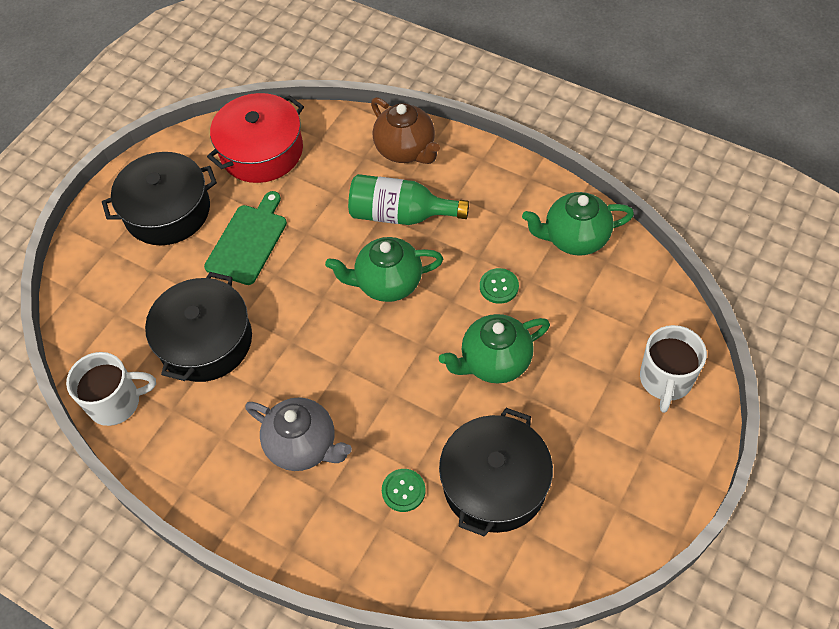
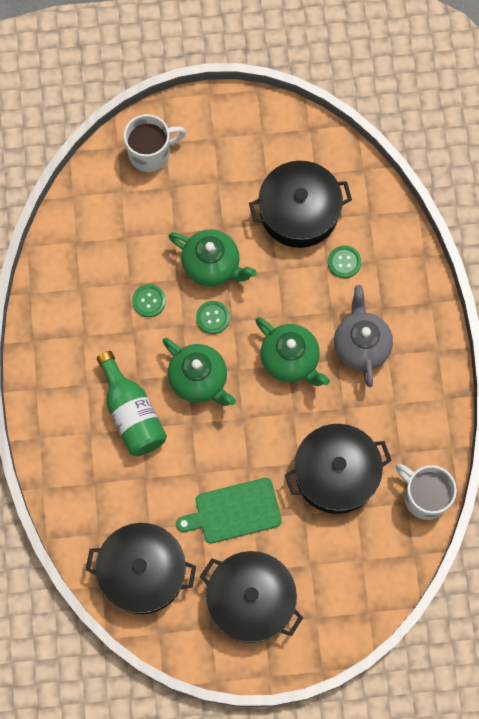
camera: 130 degrees left, 15 degrees up
(261, 151) = (142, 572): red pot -> black pot
(406, 150) = (65, 454): brown teapot -> none
(440, 330) = (213, 317): none -> green button
(575, 238) = (70, 274): green teapot -> green teapot (290, 360)

